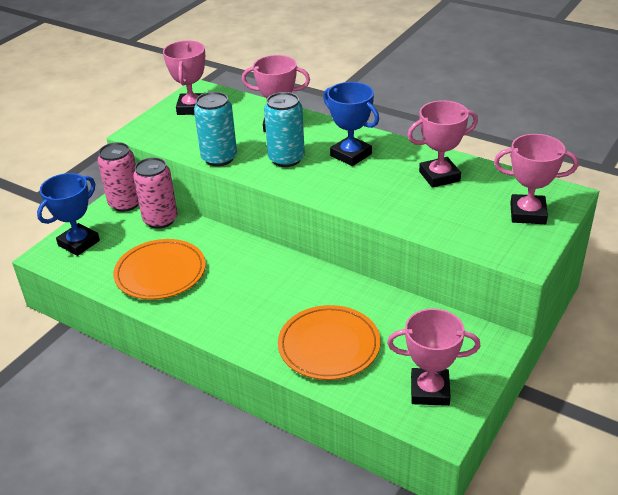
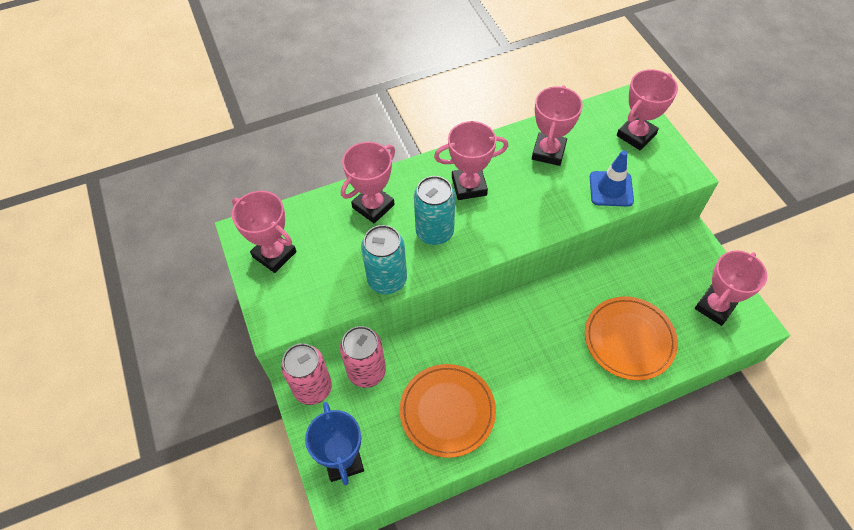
camera: 55 degrees left, 20 degrees up
(351, 155) = (469, 186): blue trophy -> pink trophy
(442, 224) = (611, 189): none -> blue traffic cone

